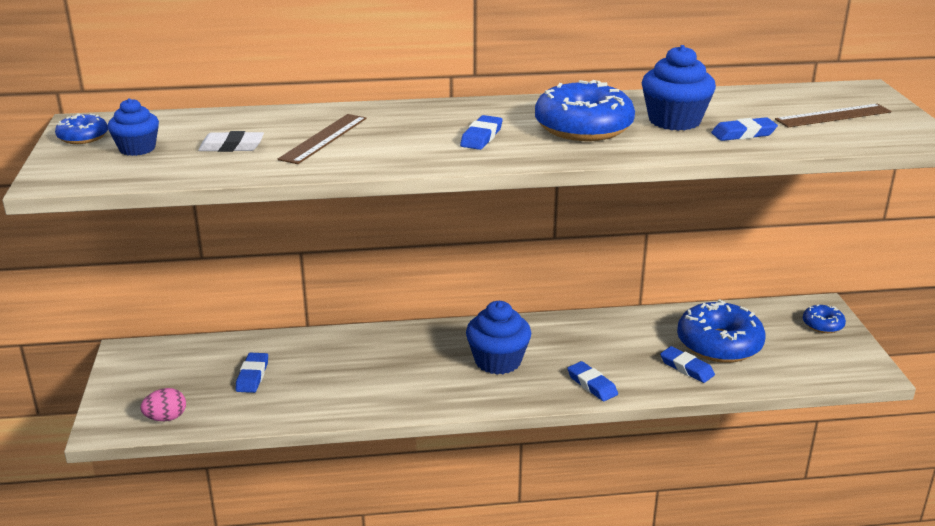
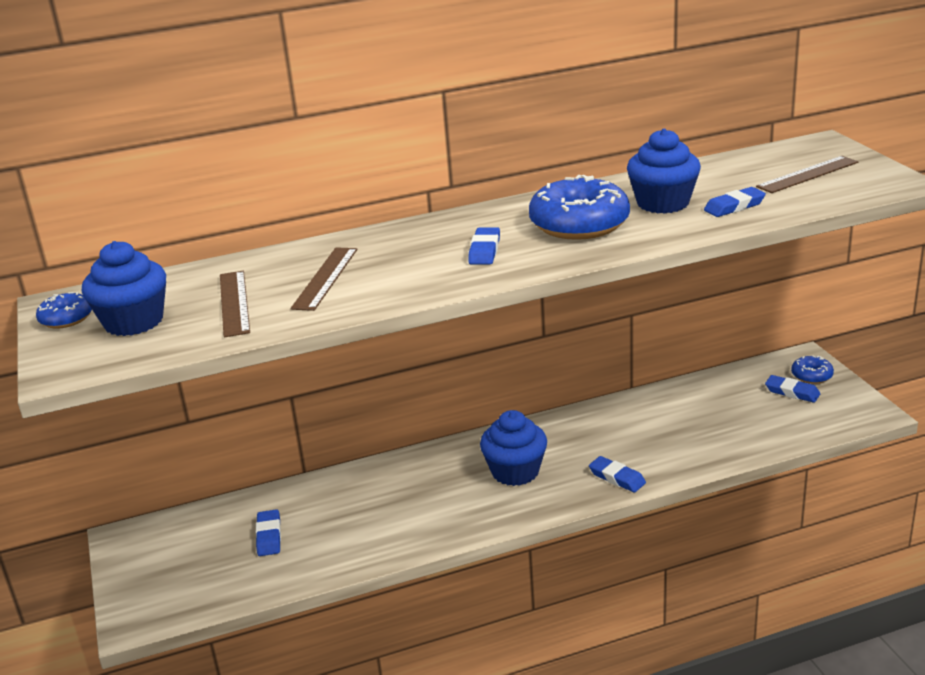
camera: 10 degrees left, 0 degrees up
(137, 148) = (133, 321): blue cupcake -> blue cupcake, size x1.56
(166, 418) = (195, 599): pink egg -> none
(231, 147) = (234, 303): white eraser -> brown ruler
(686, 368) = (701, 443): blue eraser -> blue eraser (792, 392)
(719, 344) = (722, 413): blue donut -> none

